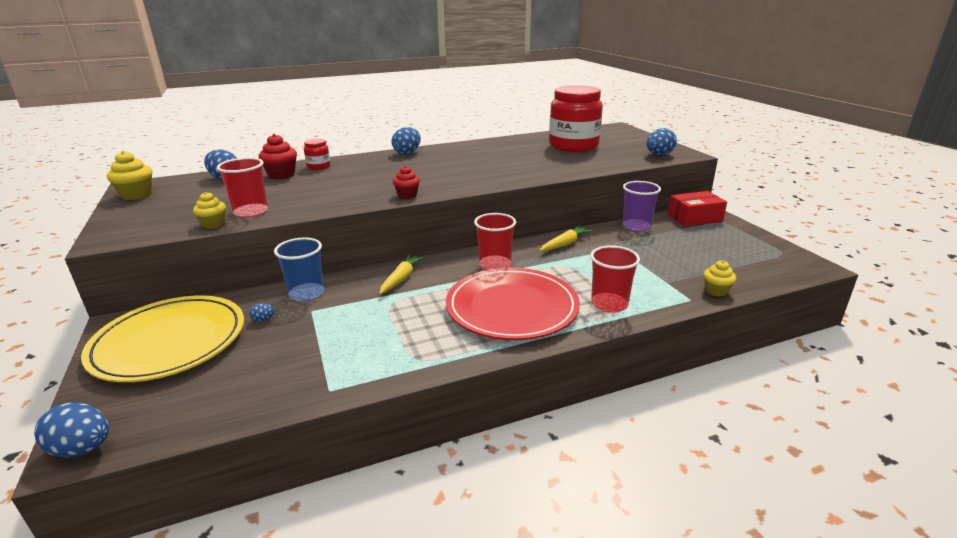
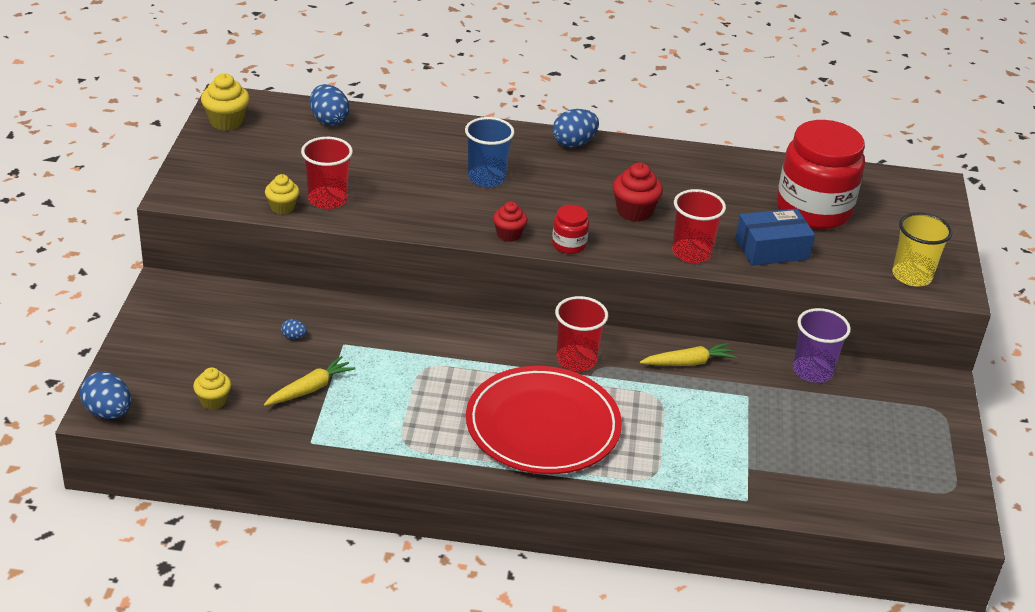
camera: 25 degrees right, 10 degrees up
(169, 342) = (202, 329): yellow plate -> none
(281, 175) = (393, 138): red cupcake -> red cupcake (634, 211)
(306, 293) = (351, 318): blue cup -> blue cup (486, 178)
(318, 166) = (445, 135): red jar -> red jar (569, 245)
(401, 279) = (458, 338): yellow carrot -> yellow carrot (310, 389)
(574, 163) = (771, 249): none -> blue box
(609, 304) = (650, 466): red cup -> red cup (691, 253)
(659, 155) = (912, 276): blue egg -> yellow cup
(694, 218) = (911, 389): red box -> none
(716, 291) = (791, 502): yellow cupcake -> yellow cupcake (213, 401)

